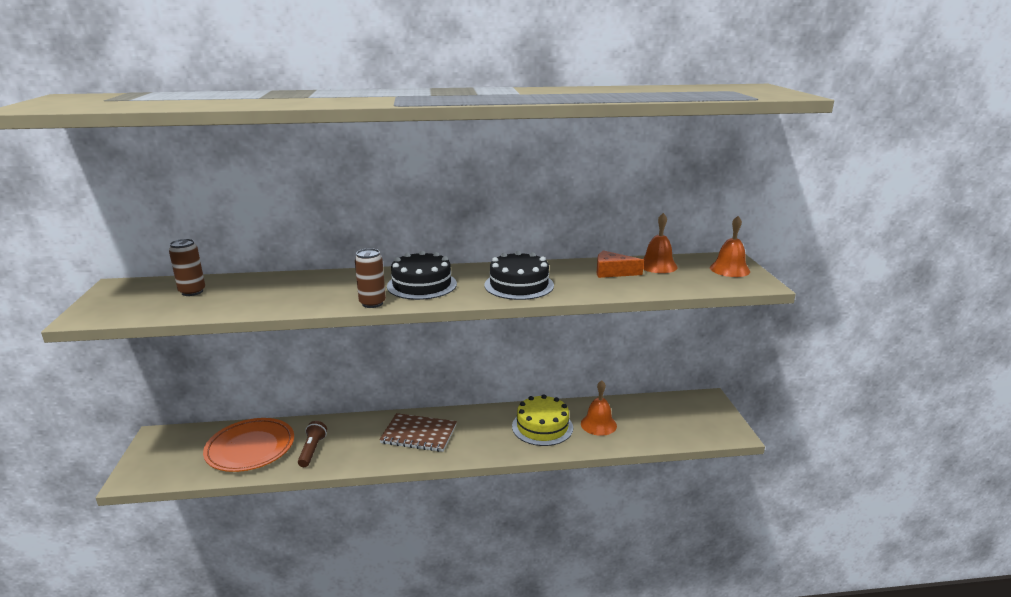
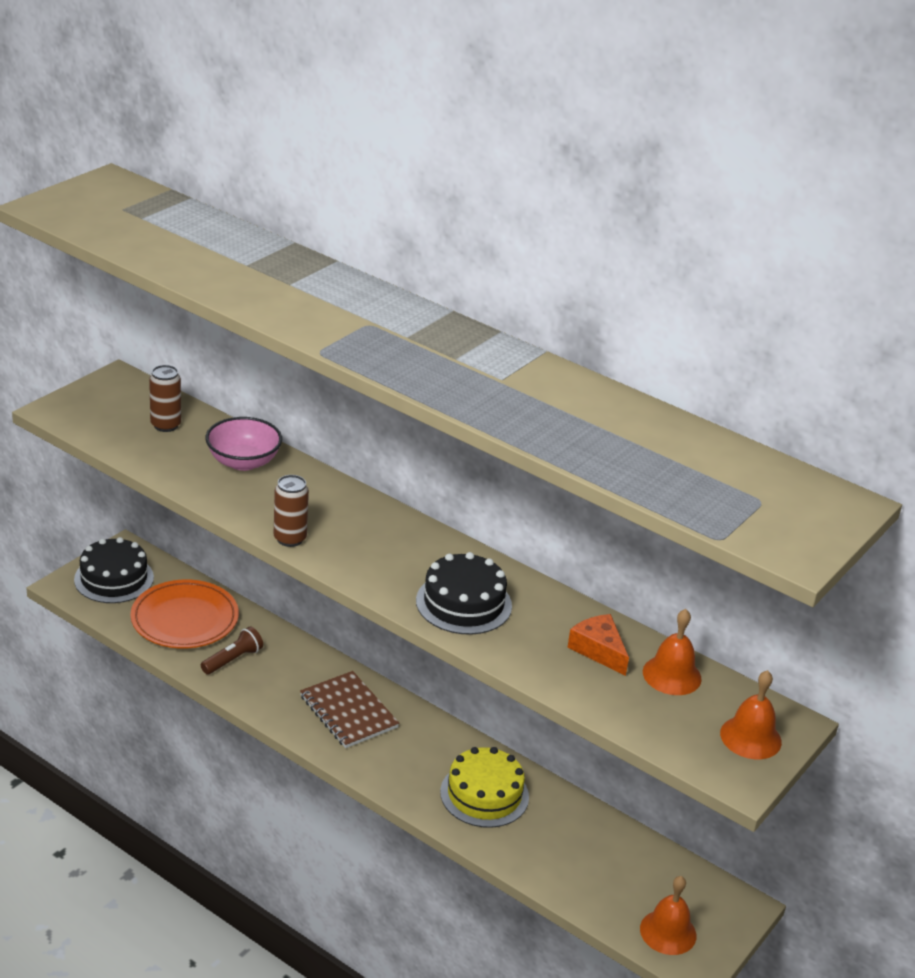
camera: 40 degrees right, 10 degrees up
(279, 286) = (243, 462): none -> pink bowl
(422, 285) = (370, 541): black cake -> black cake (114, 578)
(598, 424) = (550, 837): orange bell -> orange bell (668, 932)

